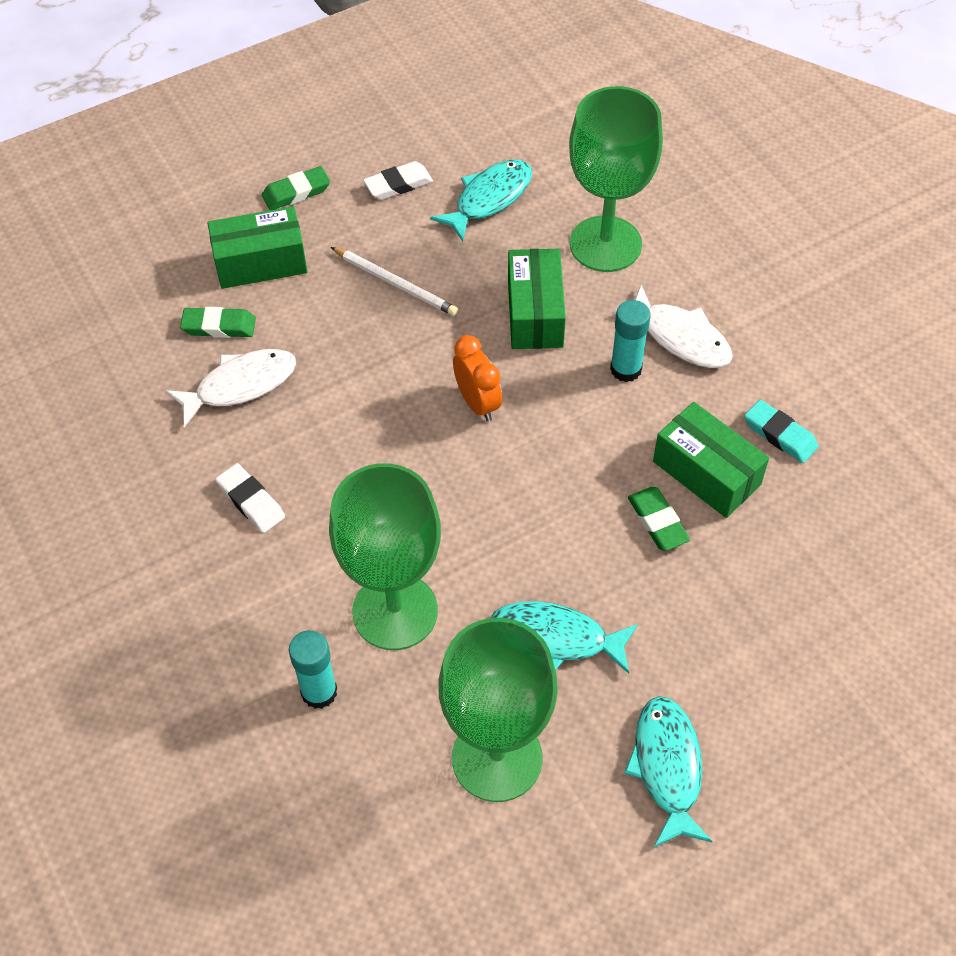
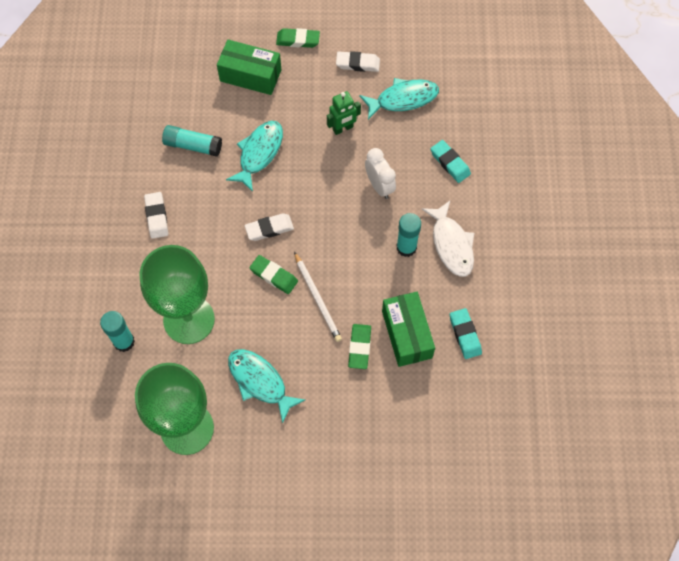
camera: 30 degrees right, 10 degrees up
(219, 326) = (204, 104): green eraser -> green eraser (274, 276)
(240, 385) = (193, 145): white fish -> turquoise glue stick
(395, 283) = (315, 127): white pencil -> white pencil (317, 298)
(425, 437) = (269, 228): none -> white eraser
(435, 268) = (343, 128): none -> green robot
(478, 403) = (311, 224): orange clock -> none
(535, 313) = (379, 186): green box -> white clock
(605, 244) = (450, 163): green goblet -> turquoise eraser
(667, 767) = (268, 484): turquoise fish -> turquoise fish (259, 153)

